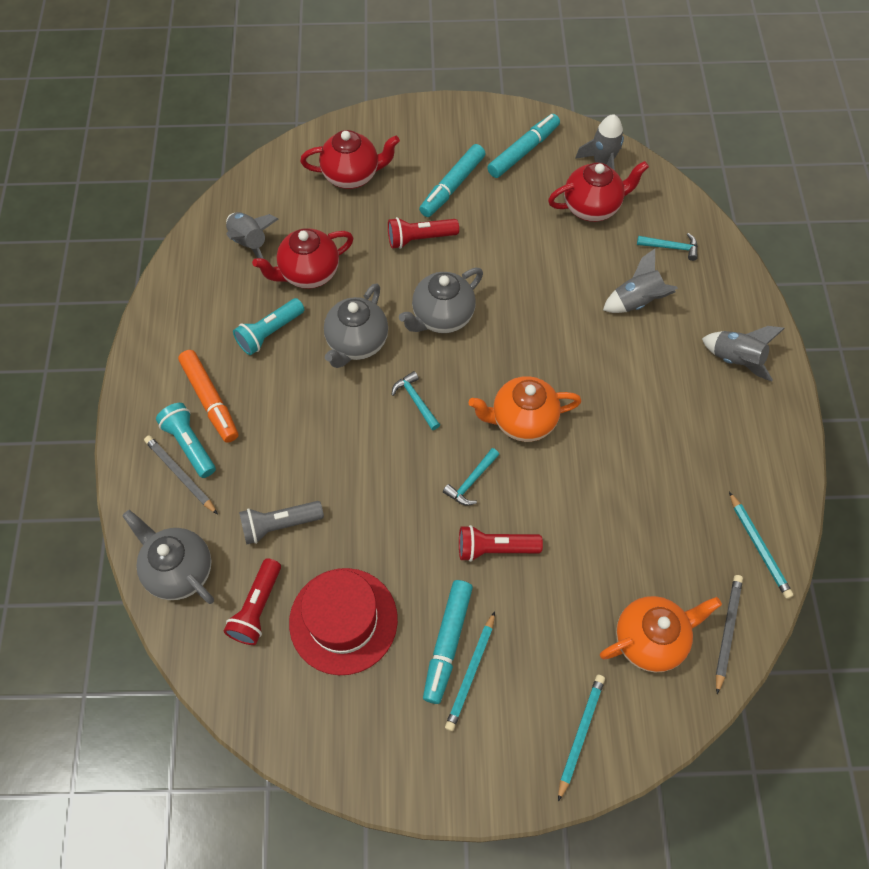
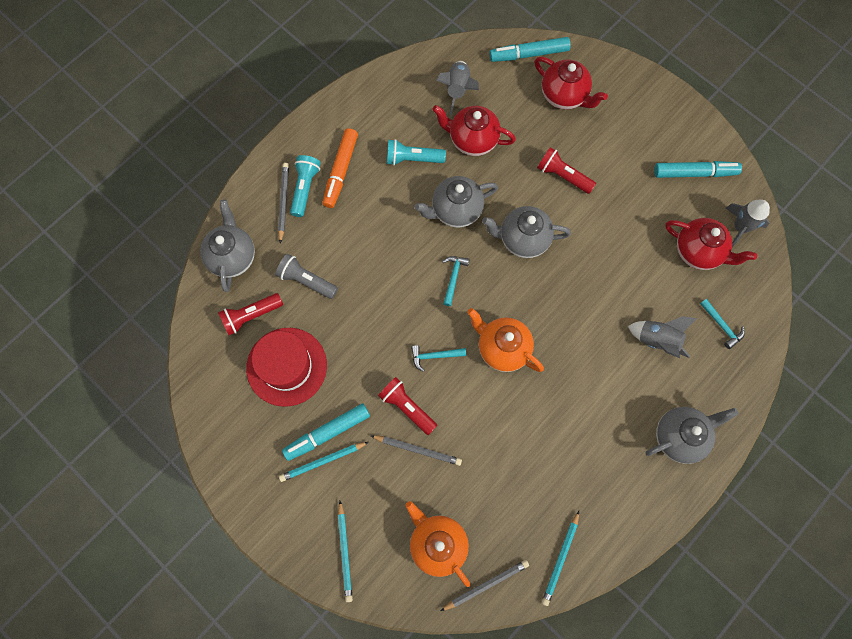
camera: 45 degrees right, 10 degrees up
(452, 186) = (621, 157): turquoise marker -> turquoise marker (529, 54)
(544, 576) = (418, 450): none -> grey pencil
(580, 734) = (345, 552): turquoise pencil -> turquoise pencil turned 105 degrees clockwise
(650, 639) = (437, 544): orange teapot -> orange teapot turned 150 degrees counterclockwise
(736, 359) = (679, 437): grey rocket -> grey teapot

